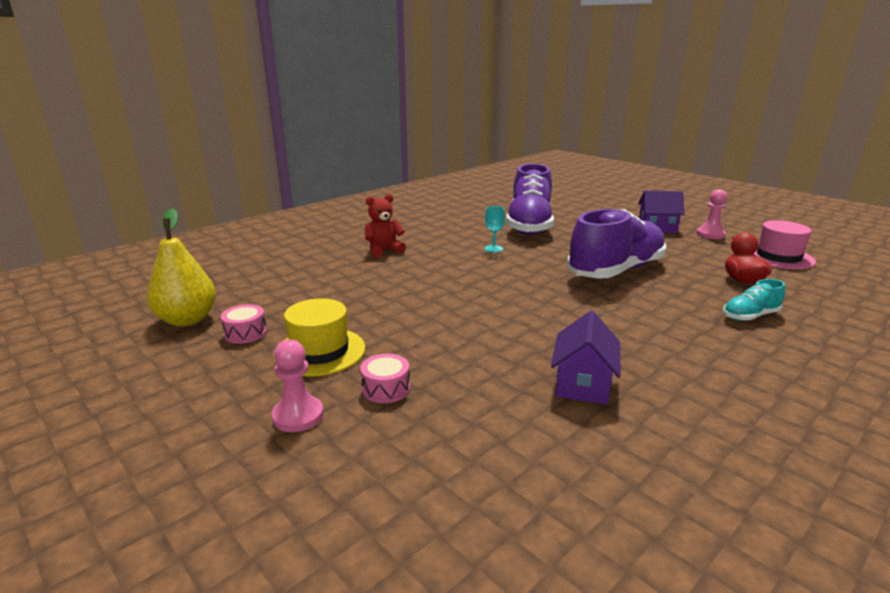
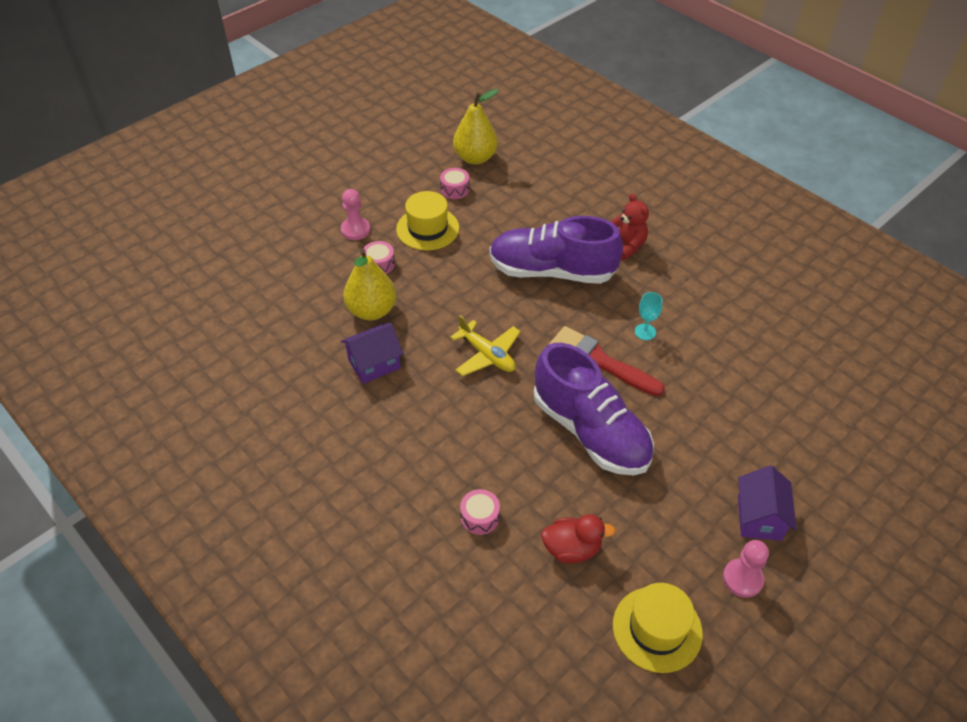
camera: 90 degrees right, 25 degrees up
(483, 391) = (372, 310): none -> yellow pear
(529, 225) = (738, 372): purple shoe -> purple shoe (552, 271)
(533, 265) = (599, 361): none -> red brush
(542, 313) = (487, 355): none -> yellow plane
(582, 384) = (374, 364): purple house -> purple house turned 45 degrees counterclockwise
(750, 316) = (480, 517): turquoise shoe -> pink drum
(778, 257) = (657, 629): pink hat -> yellow hat

